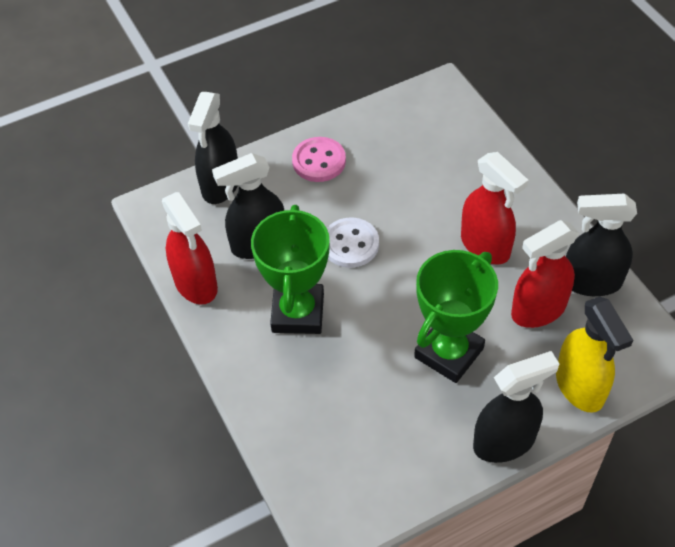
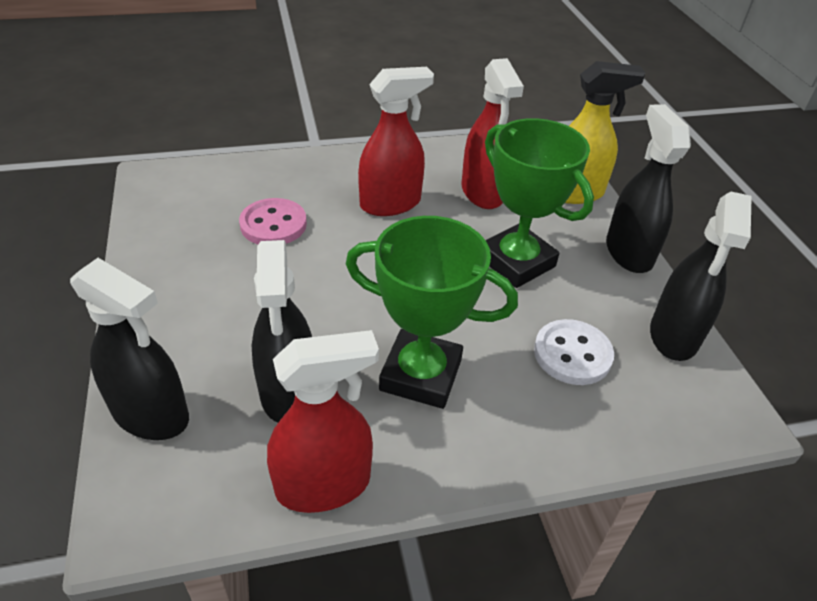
camera: 80 degrees left, 10 degrees down
(319, 161) = (185, 299): pink button -> pink button (273, 224)
(350, 244) = (336, 301): white button -> white button (572, 354)
(591, 282) = (461, 156): black spray bottle -> black spray bottle (674, 336)

